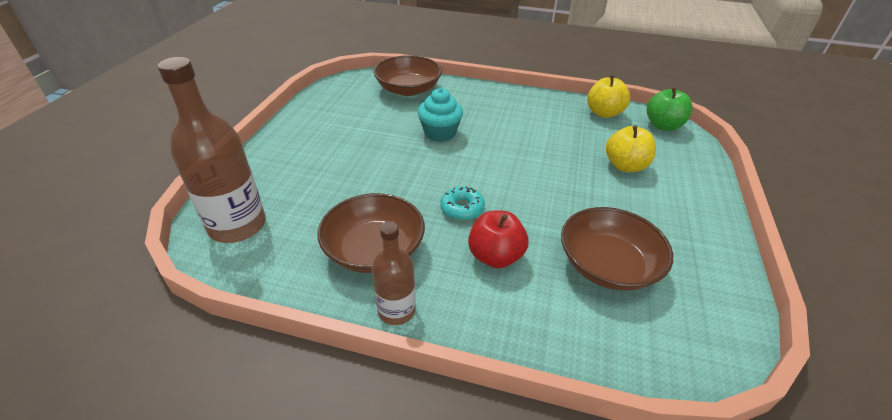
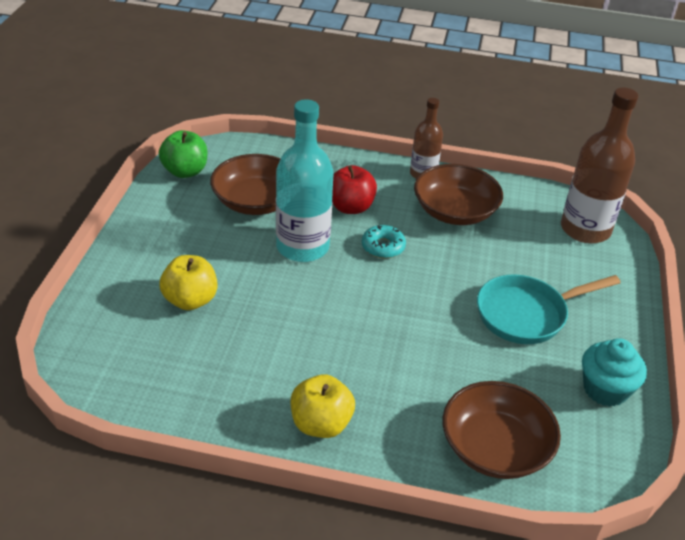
camera: 175 degrees right, 0 degrees up
(350, 151) = (527, 314): none -> turquoise pan
(440, 133) = (423, 348): turquoise cupcake -> turquoise cupcake (605, 389)
(542, 209) = (302, 247): none -> turquoise bottle
(604, 113) = (175, 397): yellow apple -> yellow apple (321, 424)
(663, 126) = (97, 371): green apple -> green apple (185, 171)

